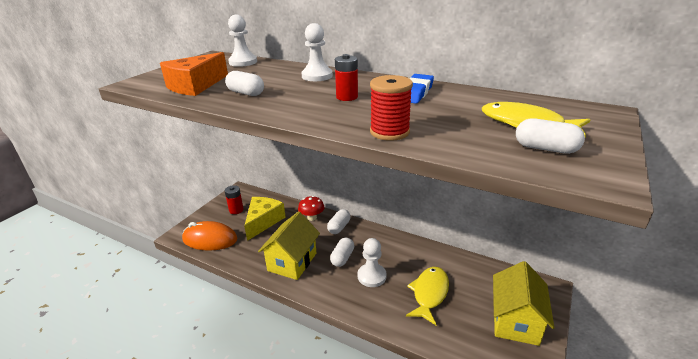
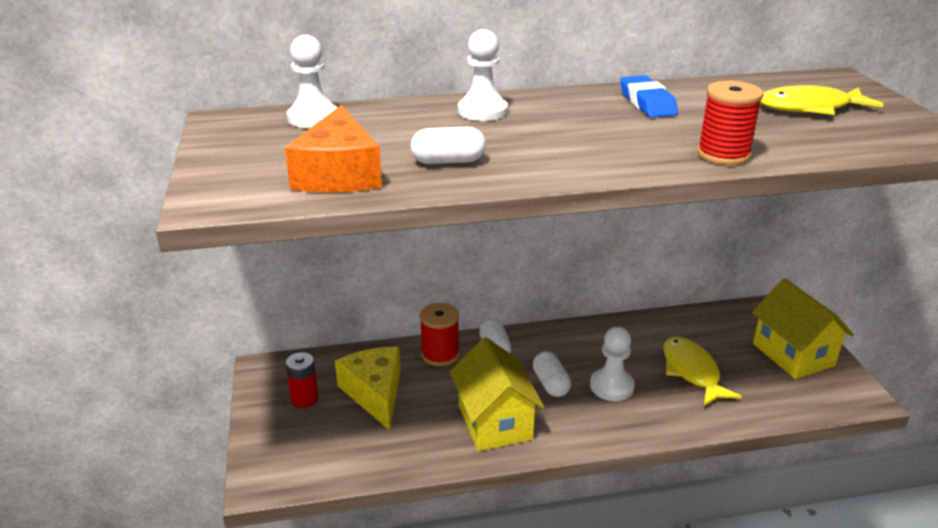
camera: 40 degrees left, 0 degrees up
(210, 239) = (326, 459): orange mouse -> none
(312, 217) = (440, 354): red mushroom -> red spool
(347, 97) = (588, 129): red battery -> none
(545, 149) = (868, 127): white capsule -> none

